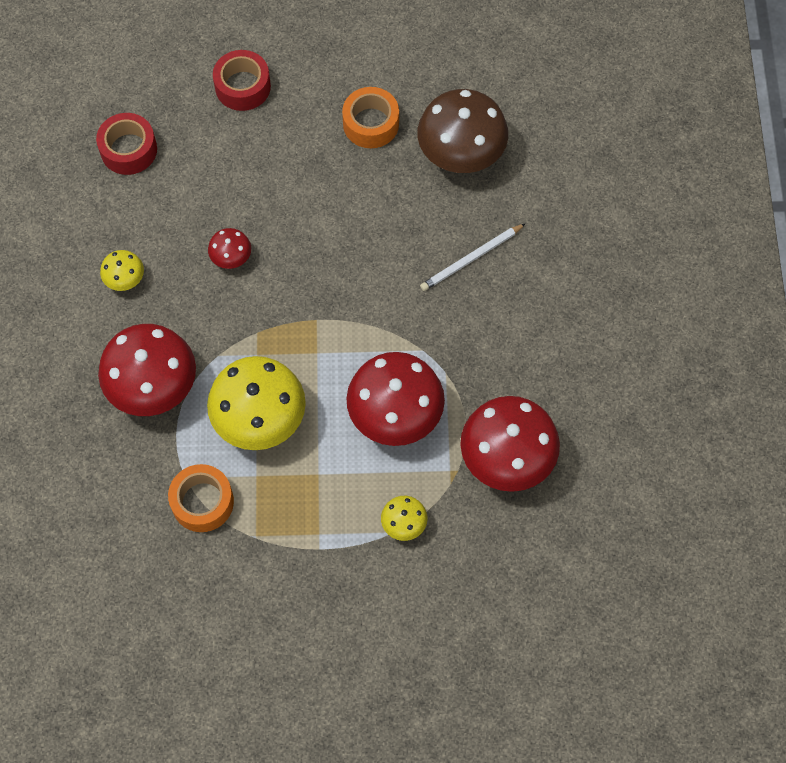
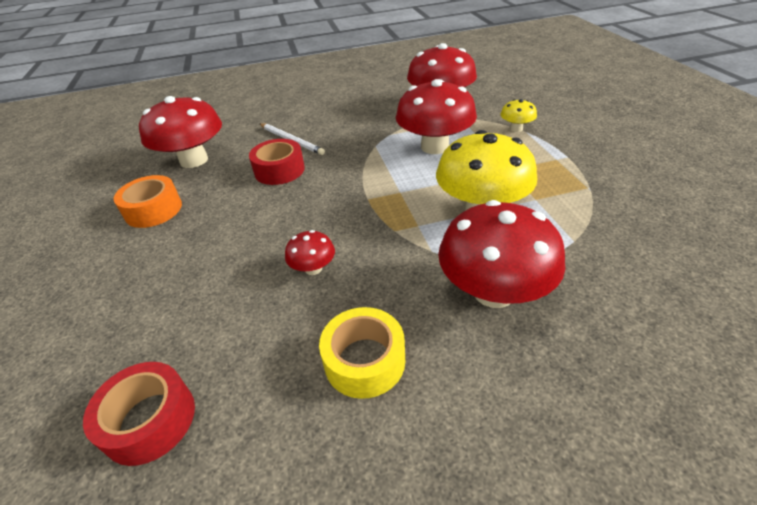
camera: 100 degrees left, 25 degrees down
(125, 279) = (364, 361): yellow mushroom -> yellow tape
(202, 502) = (587, 224): orange tape -> none
(243, 87) = (75, 315): red tape -> red tape (279, 170)
(461, 153) = (194, 160): brown mushroom -> red mushroom

